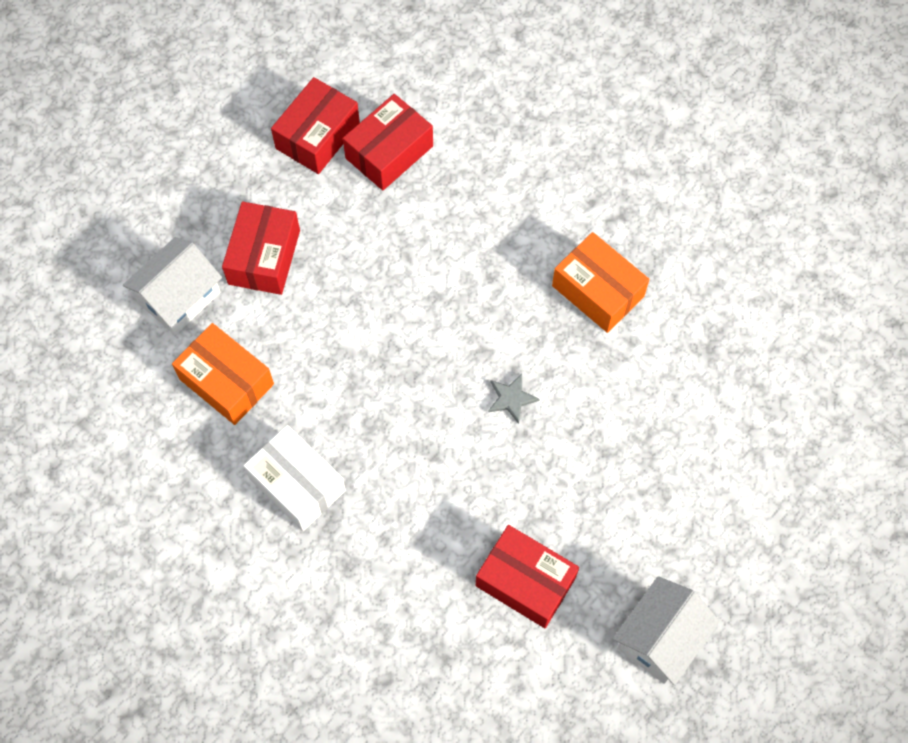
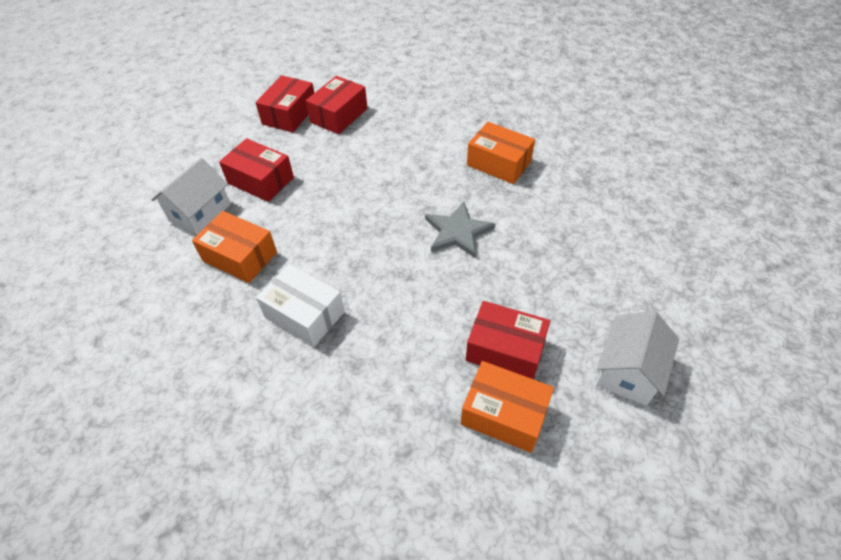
camera: 10 degrees left, 15 degrees down
(264, 257) = (260, 180): red box -> red box turned 60 degrees counterclockwise
(502, 660) = (504, 414): none -> orange box
(511, 398) = (457, 232): grey star -> grey star, size x1.80

